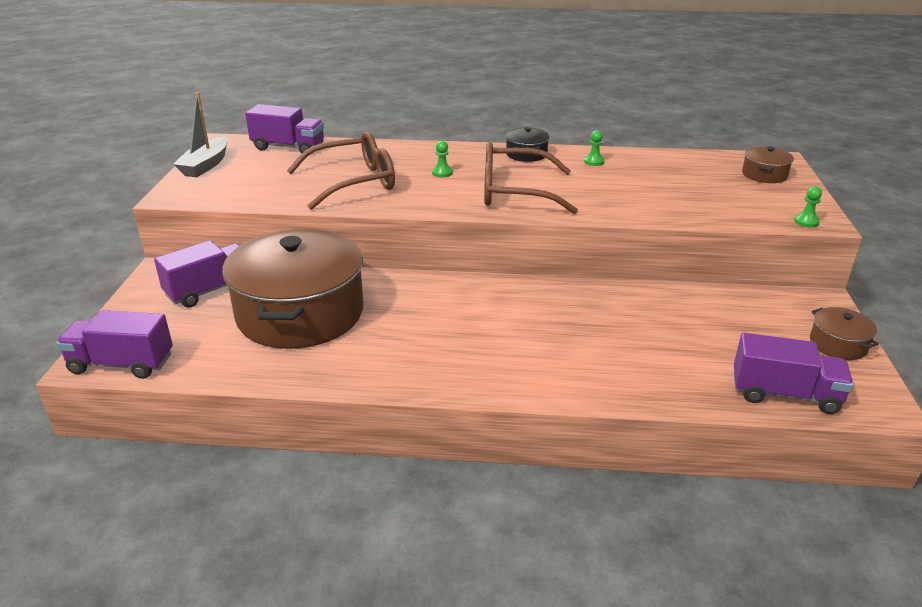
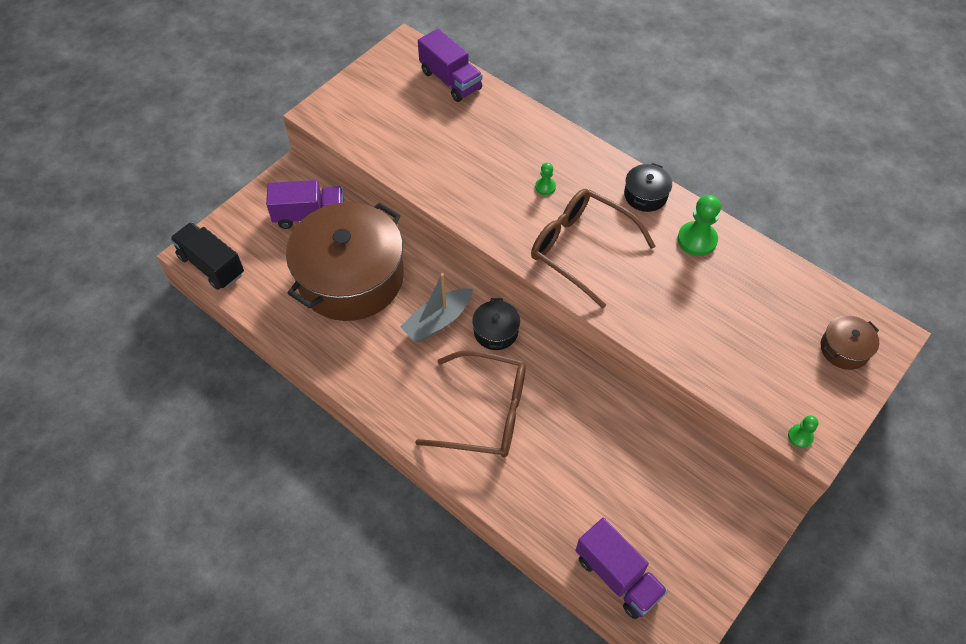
camera: 35 degrees right, 25 degrees up
(121, 364) = (211, 265): purple truck -> black truck
(206, 165) = (369, 78): grey boat -> grey boat (438, 321)
(353, 182) = (462, 163): brown glasses -> brown glasses (485, 413)
(483, 293) = (496, 331): none -> black pot
(594, 162) = (697, 240): green pawn -> green pawn, size x1.84
(838, 344) = (720, 560): brown pot -> none

